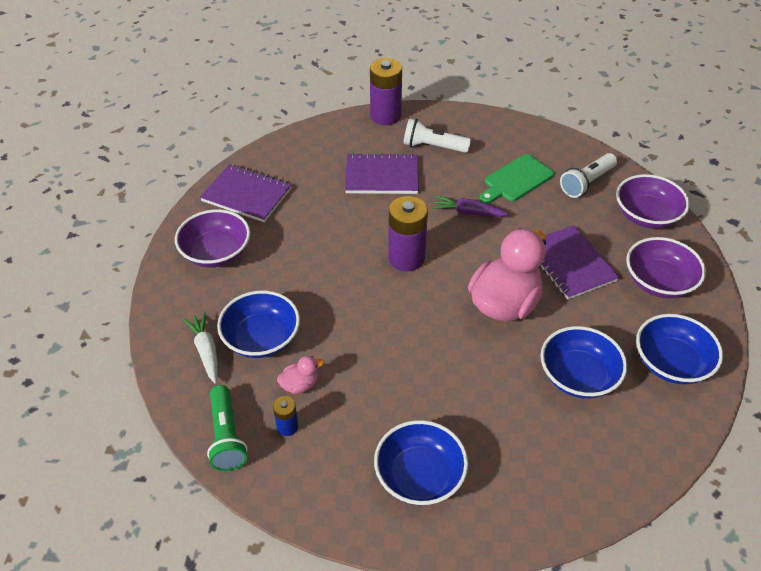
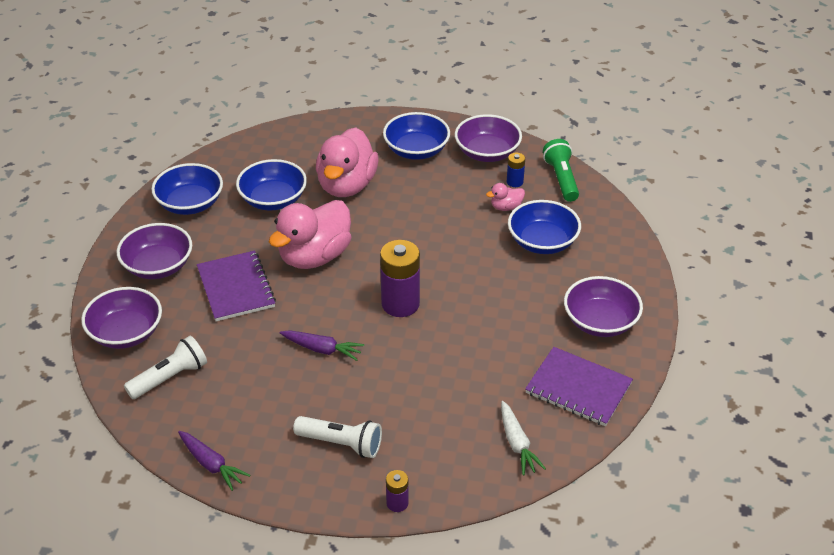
camera: 175 degrees left, 5 degrees down
(206, 351) = (590, 235): white carrot -> white carrot (517, 444)
(322, 479) = (487, 153): none -> purple bowl
(382, 176) = (414, 404): purple notebook -> none
(385, 116) = (397, 503): purple battery -> purple battery, size x0.49
(497, 405) = (347, 185): none -> pink duck
(516, 180) = (252, 387): green cutting board -> none
(523, 129) = (211, 464): none -> purple carrot

